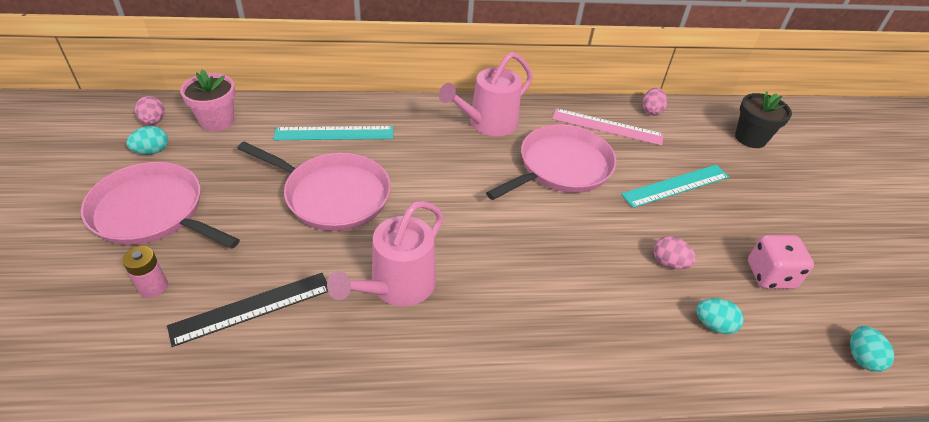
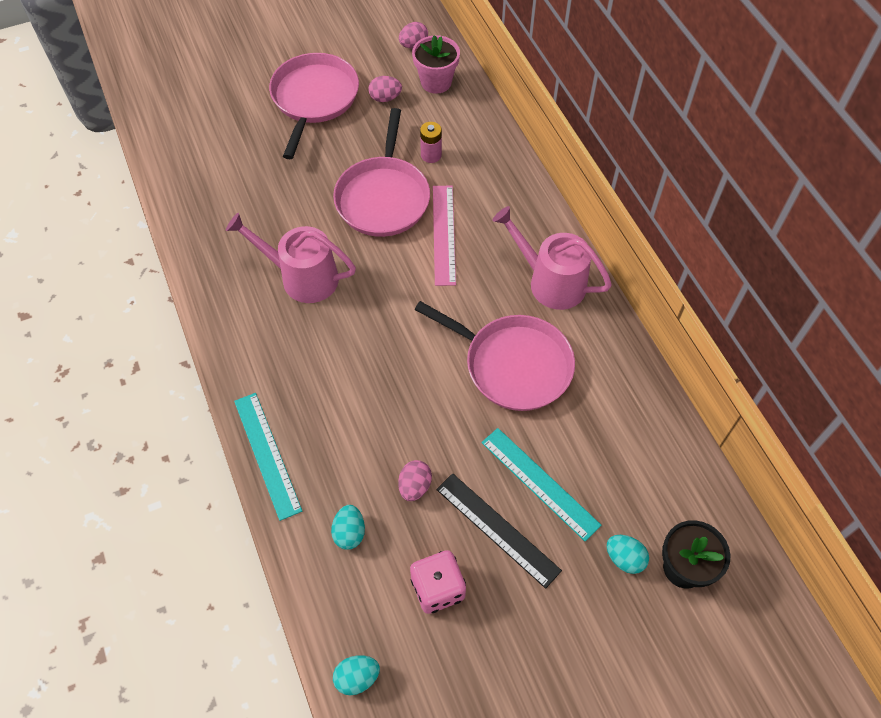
camera: 75 degrees right, 15 degrees up
(152, 151) = (378, 63): turquoise egg -> turquoise egg (624, 558)
(153, 287) = (247, 136): pink battery -> pink battery (431, 155)
(251, 308) = (249, 197): black ruler -> black ruler (497, 529)
(334, 133) = (464, 166): turquoise ruler -> turquoise ruler (267, 454)
(607, 127) = (611, 397): pink ruler -> pink ruler (444, 234)
(651, 111) = (674, 442): pink egg -> pink egg (385, 98)

